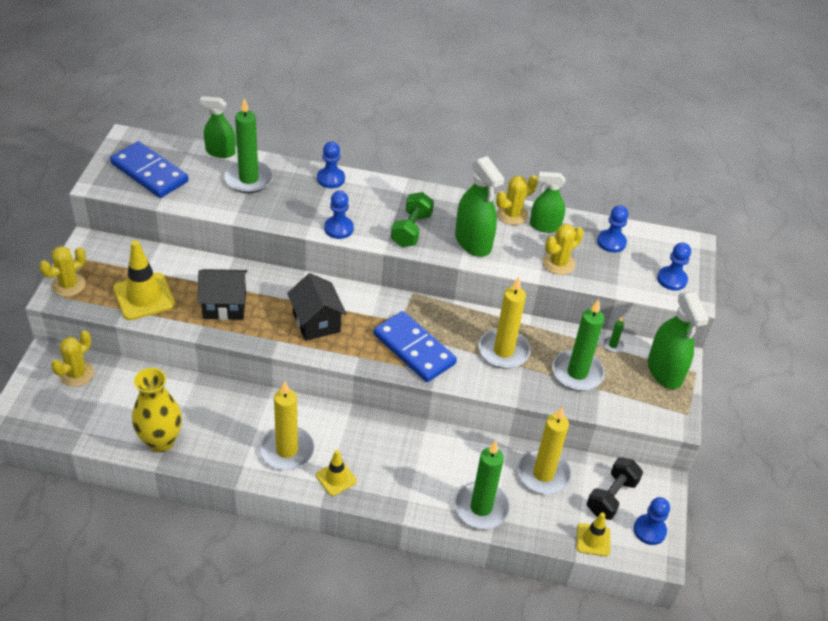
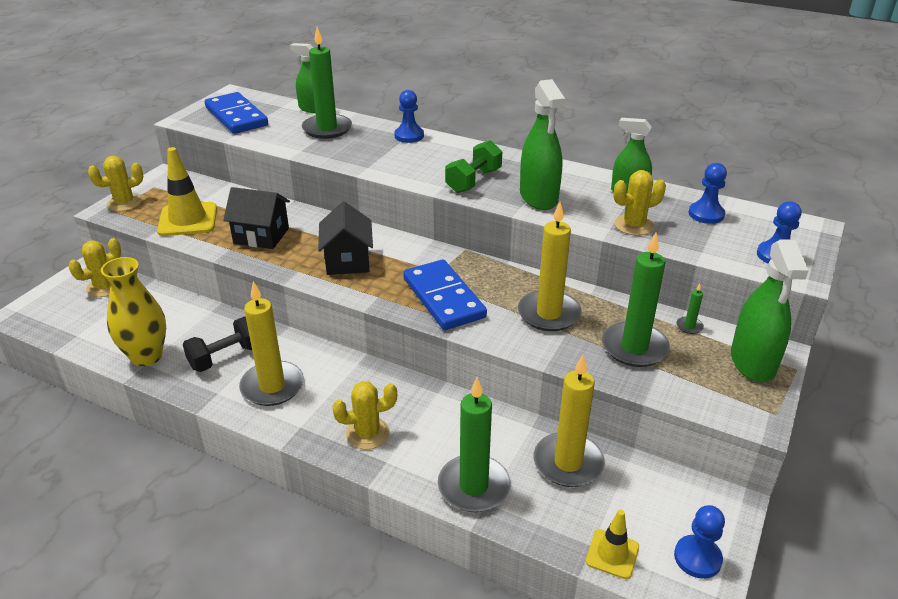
camera: 20 degrees right, 10 degrees down
(336, 478) = (312, 423): yellow traffic cone -> none
(338, 228) = (396, 172): blue pawn -> none
(512, 215) = (594, 180): yellow cactus -> yellow cactus (367, 433)
(611, 497) = (653, 506): black dumbbell -> black dumbbell (226, 357)

